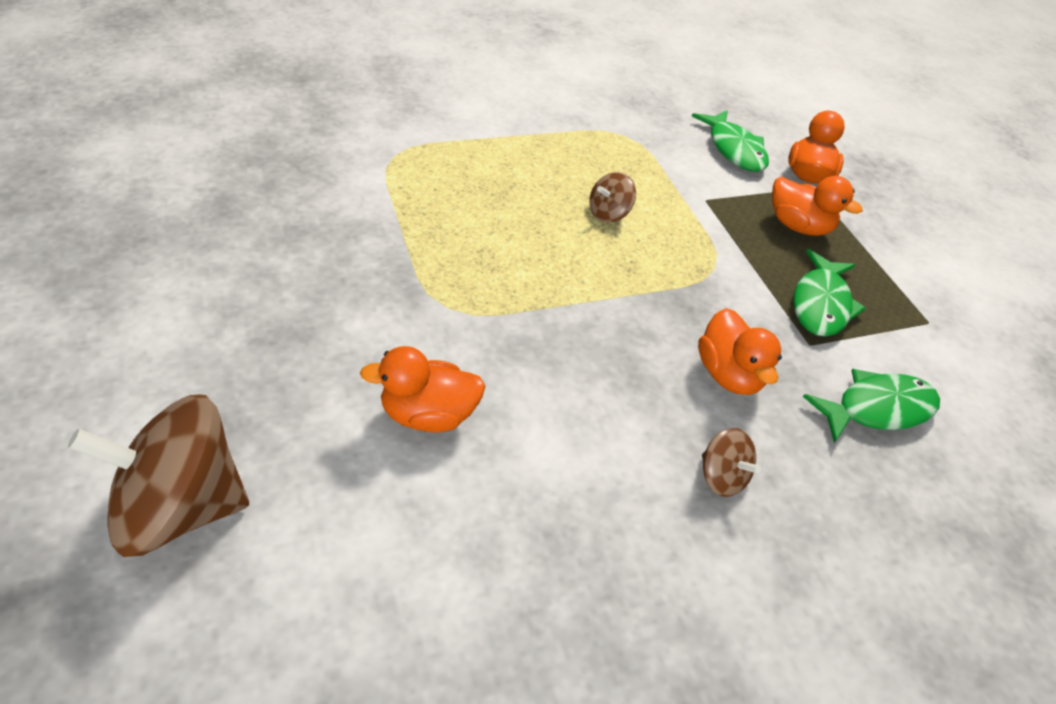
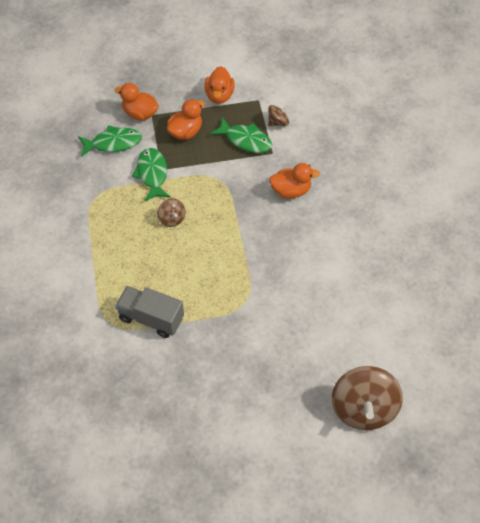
camera: 75 degrees left, 10 degrees up
(406, 194) = (151, 318): none -> grey truck
(428, 415) = (314, 314): orange duck -> orange duck (219, 95)
(721, 476) = (347, 207): brown spinning top -> brown spinning top (278, 122)
(877, 409) = (311, 139): green fish -> green fish (152, 174)

